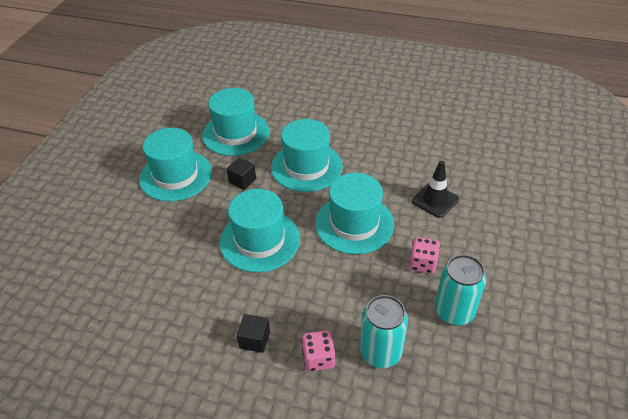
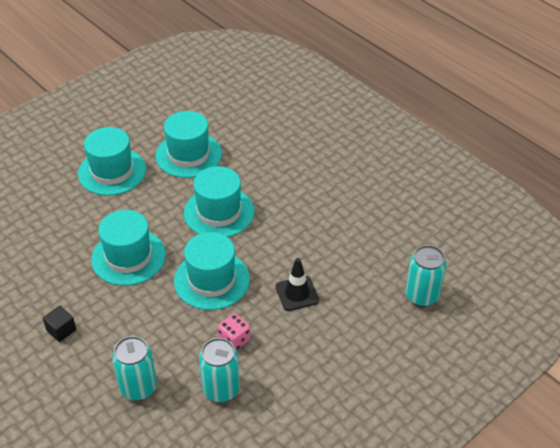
camera: 30 degrees right, 0 degrees up
(242, 181) = (158, 200): black cube -> none
(318, 358) = (92, 367): pink dice -> none
(527, 157) = (422, 296): none -> turquoise can

